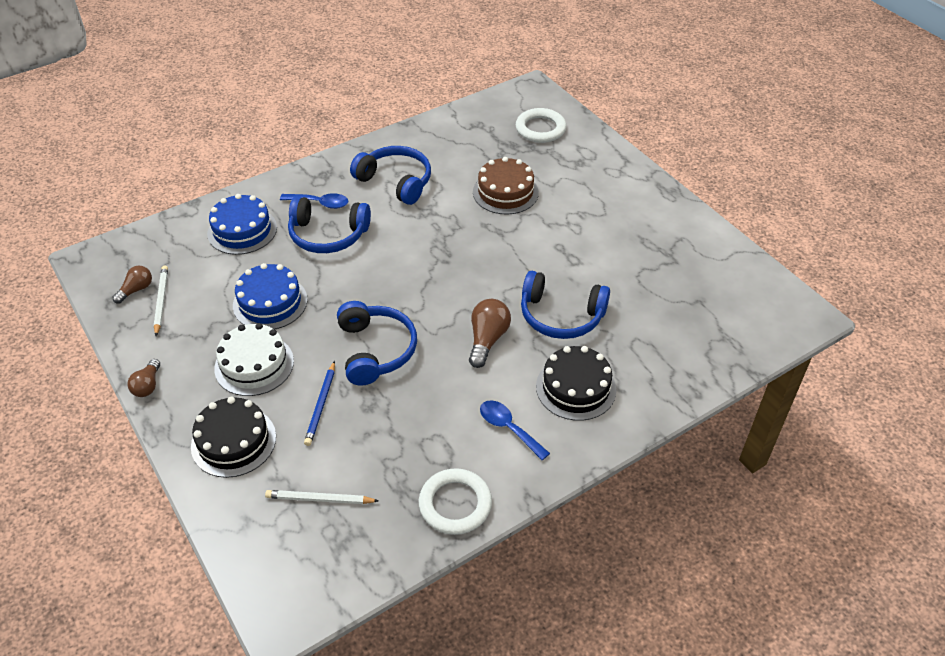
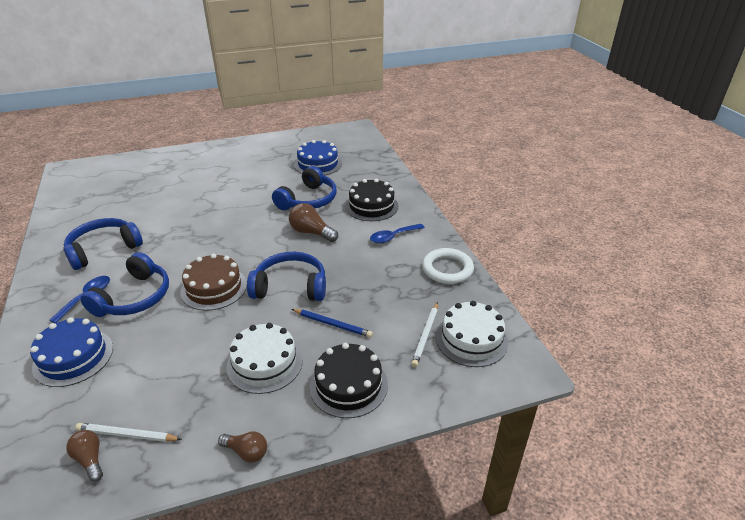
camera: 75 degrees left, 10 degrees down
(270, 302) = (193, 345): blue cake -> blue cake (318, 164)
(322, 549) = (471, 339): none -> white cake
(505, 192) = (170, 200): brown cake -> brown cake (214, 288)
(540, 129) = (117, 174): white ring -> none

